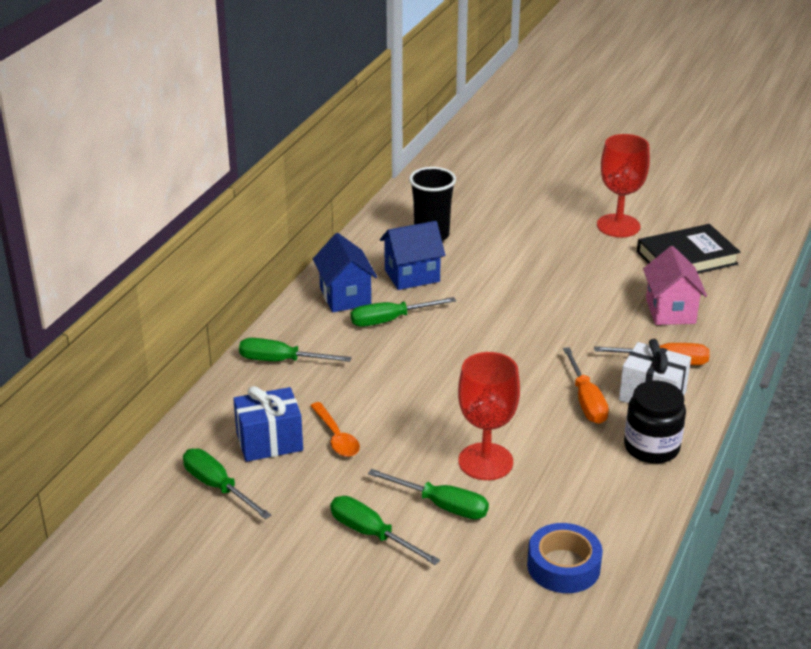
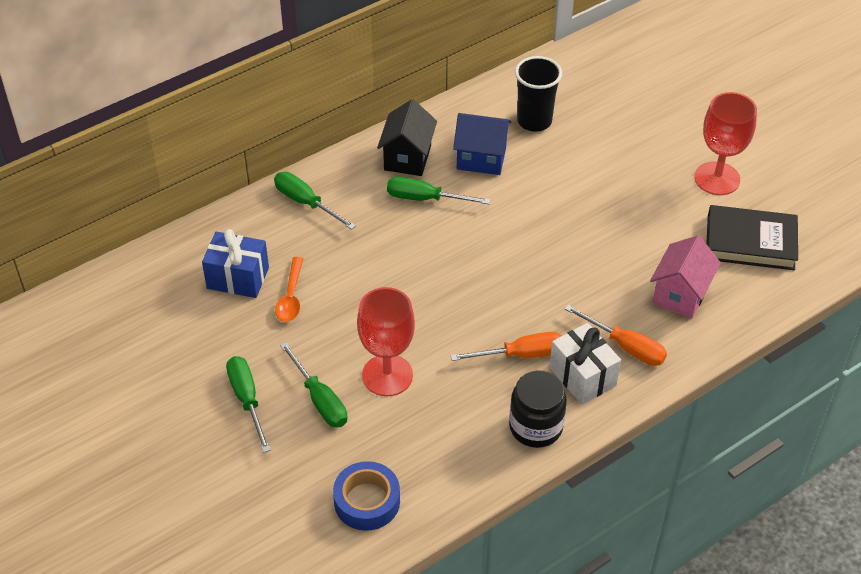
camera: 30 degrees right, 15 degrees up
(217, 487) = (170, 302): green screwdriver -> none
(345, 296) = (407, 158): blue house -> black house
(586, 400) = (521, 354): orange screwdriver -> orange screwdriver turned 120 degrees counterclockwise

